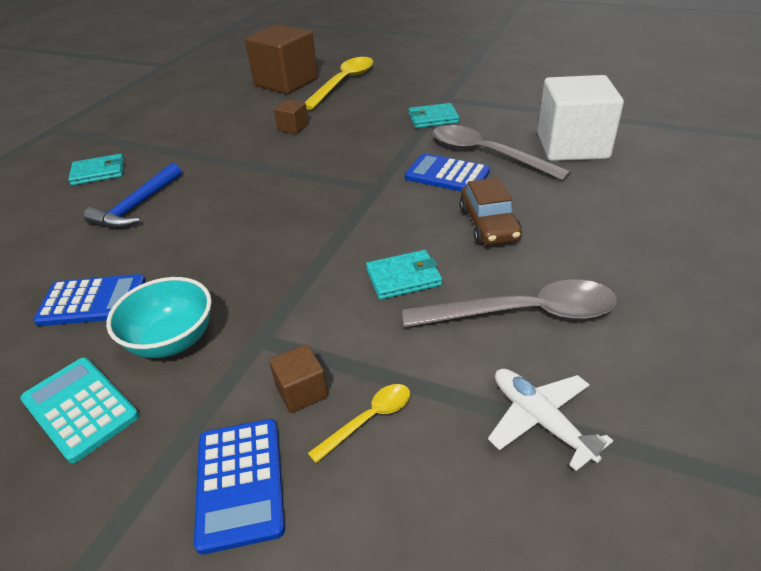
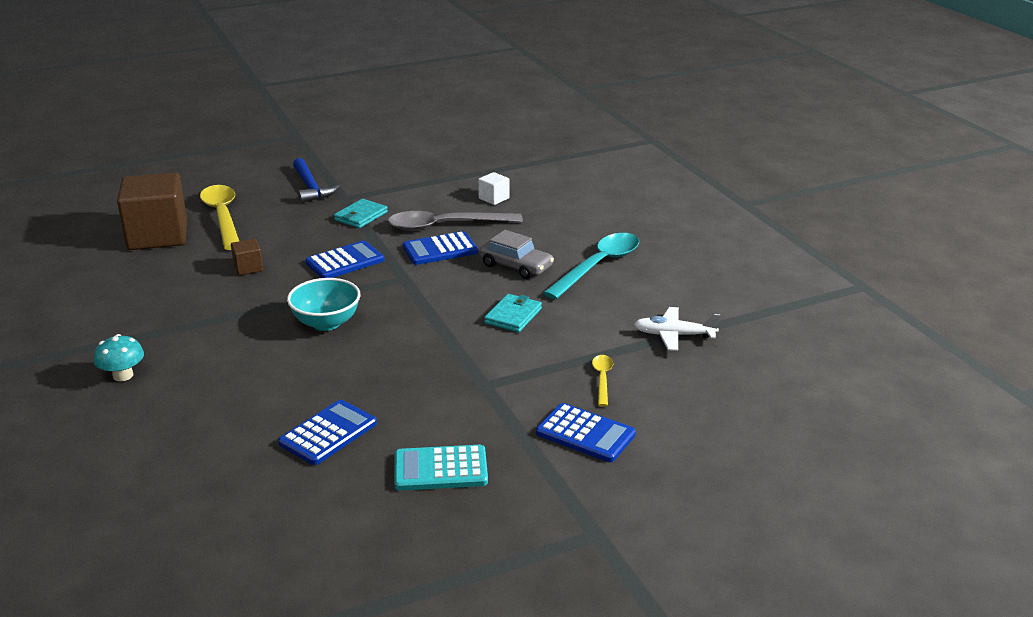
camera: 50 degrees left, 10 degrees down
(98, 172) = (123, 375): turquoise wallet -> turquoise mushroom
(137, 206) = (227, 375): blue hammer -> blue hammer (311, 188)
(172, 341) = (431, 416): turquoise bowl -> turquoise bowl (326, 323)
(302, 391) = (550, 389): brown cube -> none
(359, 152) = (345, 261): none -> blue calculator
(489, 224) = (516, 266): brown car -> grey car
(523, 313) = (603, 299): grey spoon -> none
(572, 146) = (494, 198): white cube -> white cube, size x0.43
(577, 269) = (598, 266): none -> turquoise spoon

